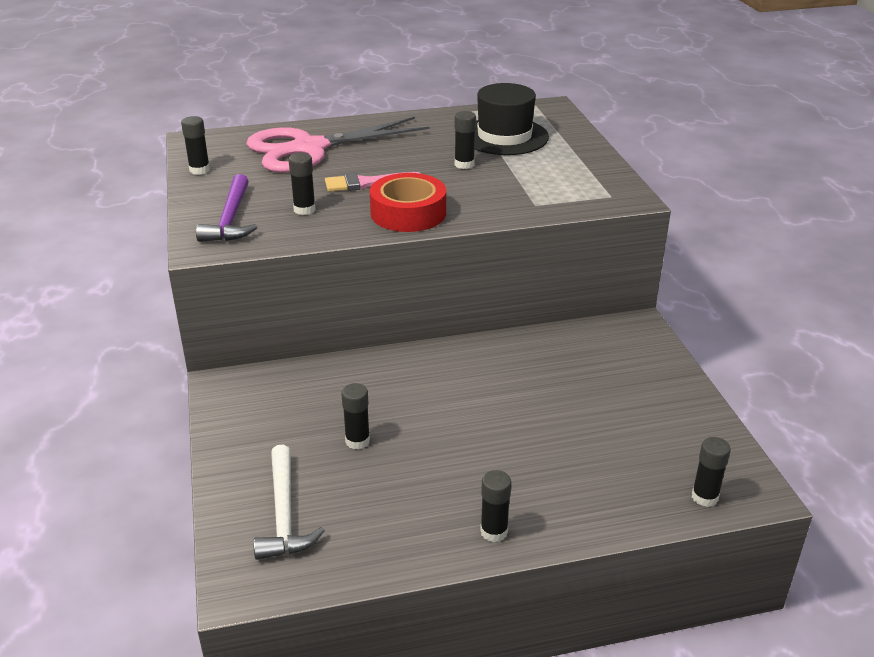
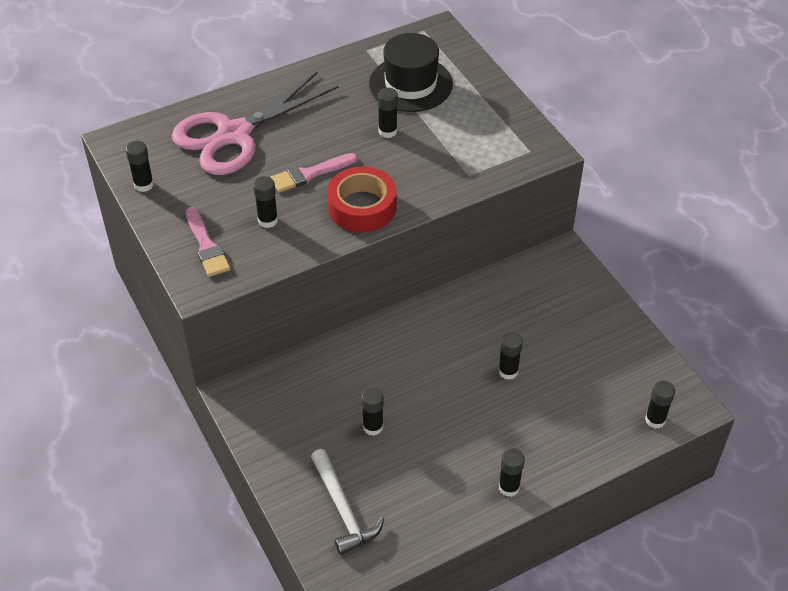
camera: 15 degrees left, 15 degrees up
(230, 219) = (206, 246): purple hammer -> pink brush
(536, 417) = (508, 371): none -> black glue stick

